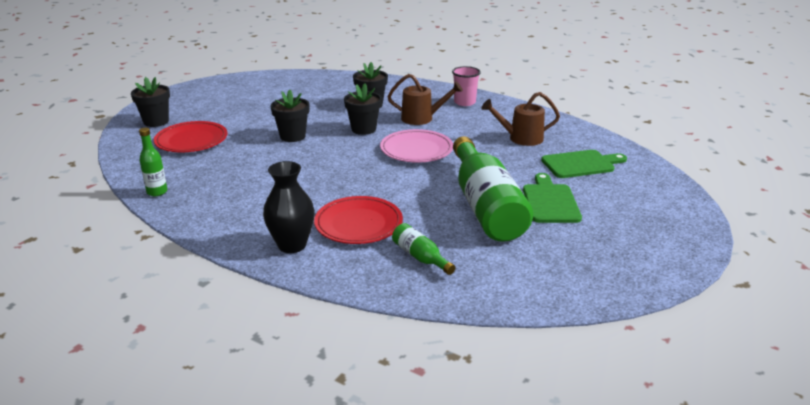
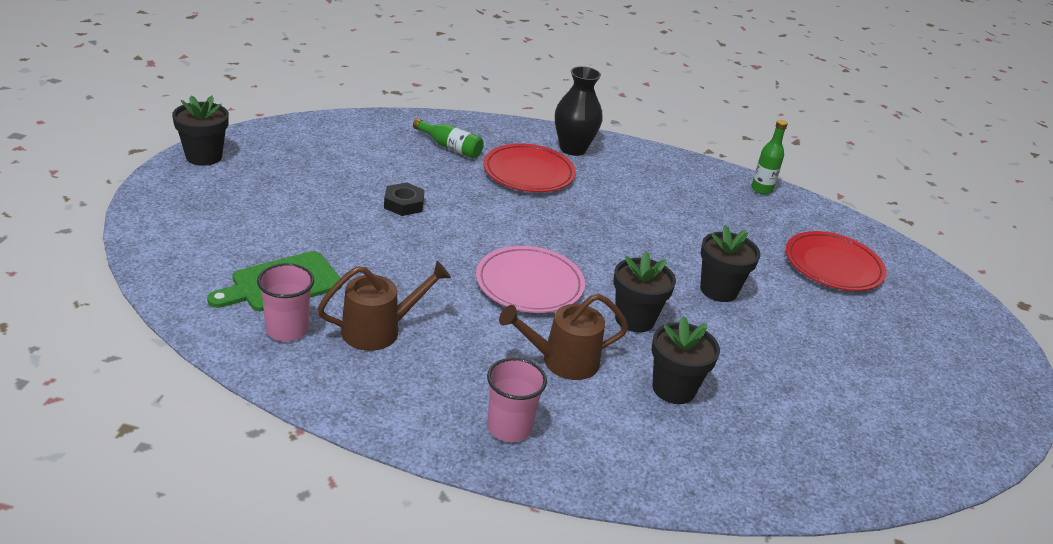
camera: 155 degrees right, 5 degrees up
(156, 122) = (930, 296): black flower pot -> black flower pot (204, 156)
(485, 206) = (403, 204): green bottle -> black nut
(550, 201) = (327, 217): green cutting board -> none
(575, 143) = (287, 329): none -> pink cup

